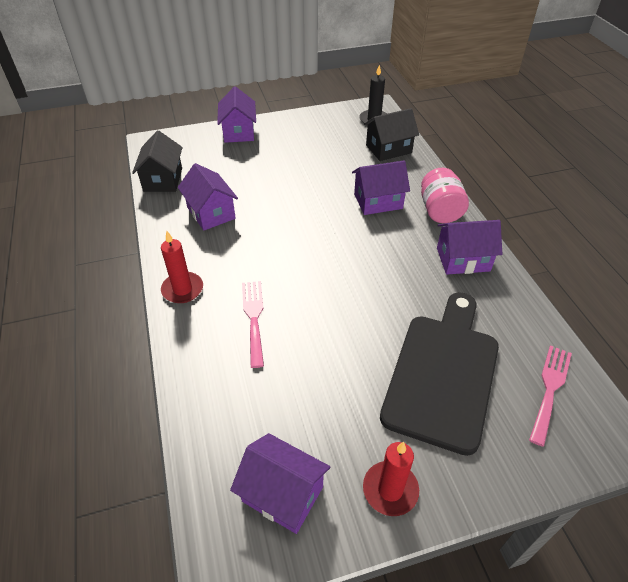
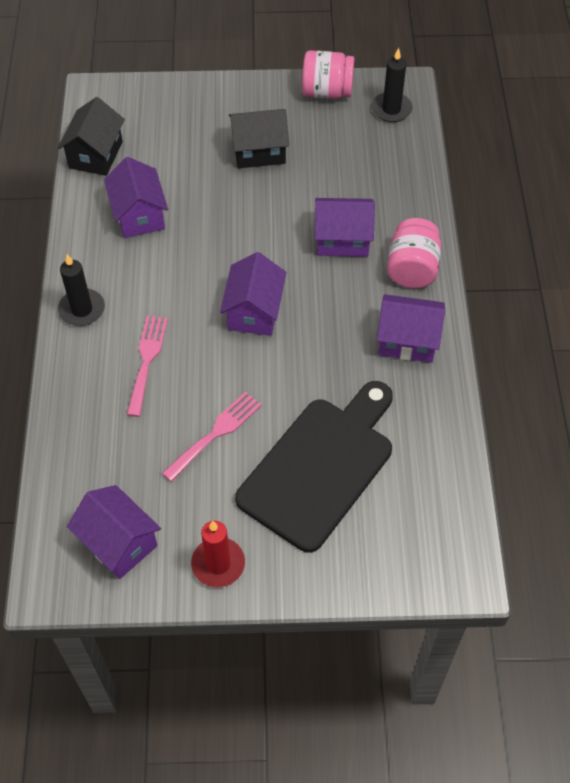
camera: 15 degrees right, 10 degrees up
(182, 289) = (82, 309): red candle -> black candle
(239, 132) = (208, 96): purple house -> purple house (254, 311)
(324, 117) = (327, 92): none -> pink jar
(388, 149) = (390, 162): black house -> black house (259, 151)
(550, 389) = (424, 509): pink fork -> pink fork (216, 433)

